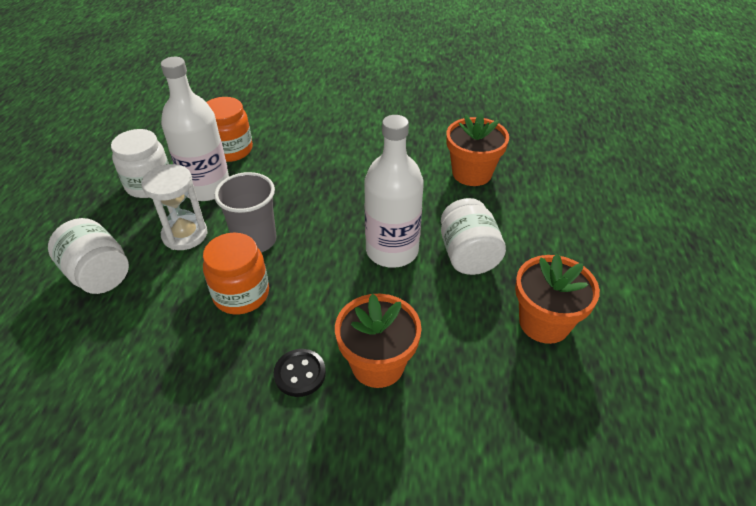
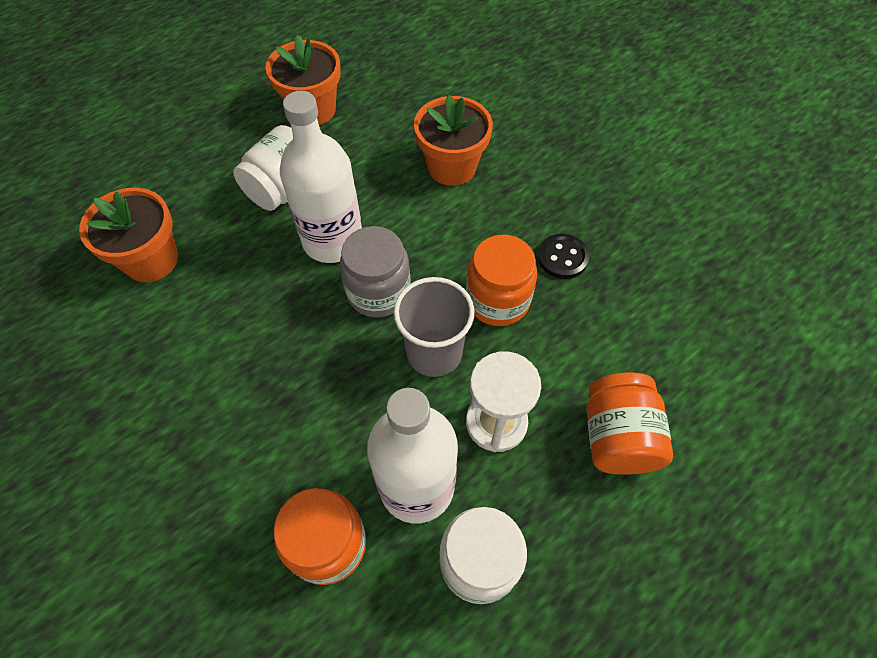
camera: 135 degrees left, 15 degrees up
(99, 274) = (617, 437): white jar -> orange jar
(300, 374) = (510, 200): black button -> black button (562, 257)
(325, 245) = (378, 292): none -> grey jar

